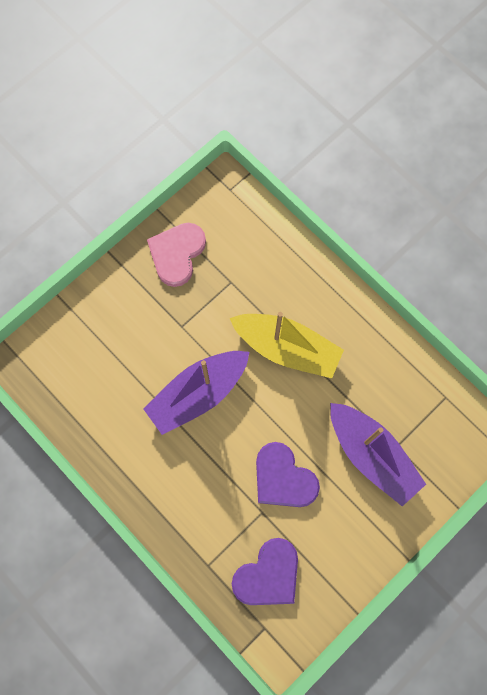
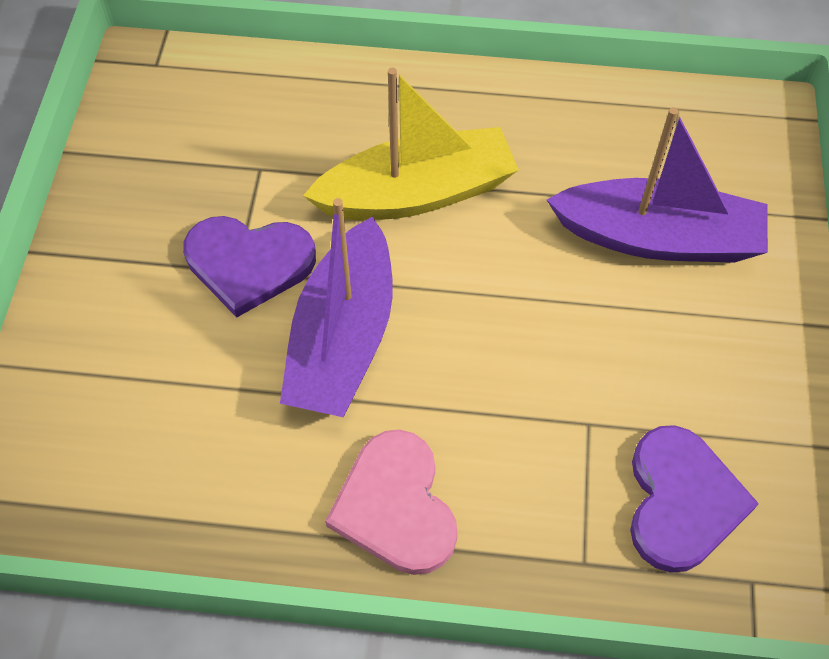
camera: 40 degrees left, 15 degrees down
(177, 254) = (145, 185): pink heart -> pink heart (395, 506)
(283, 478) = (572, 355): purple heart -> purple heart (248, 263)

